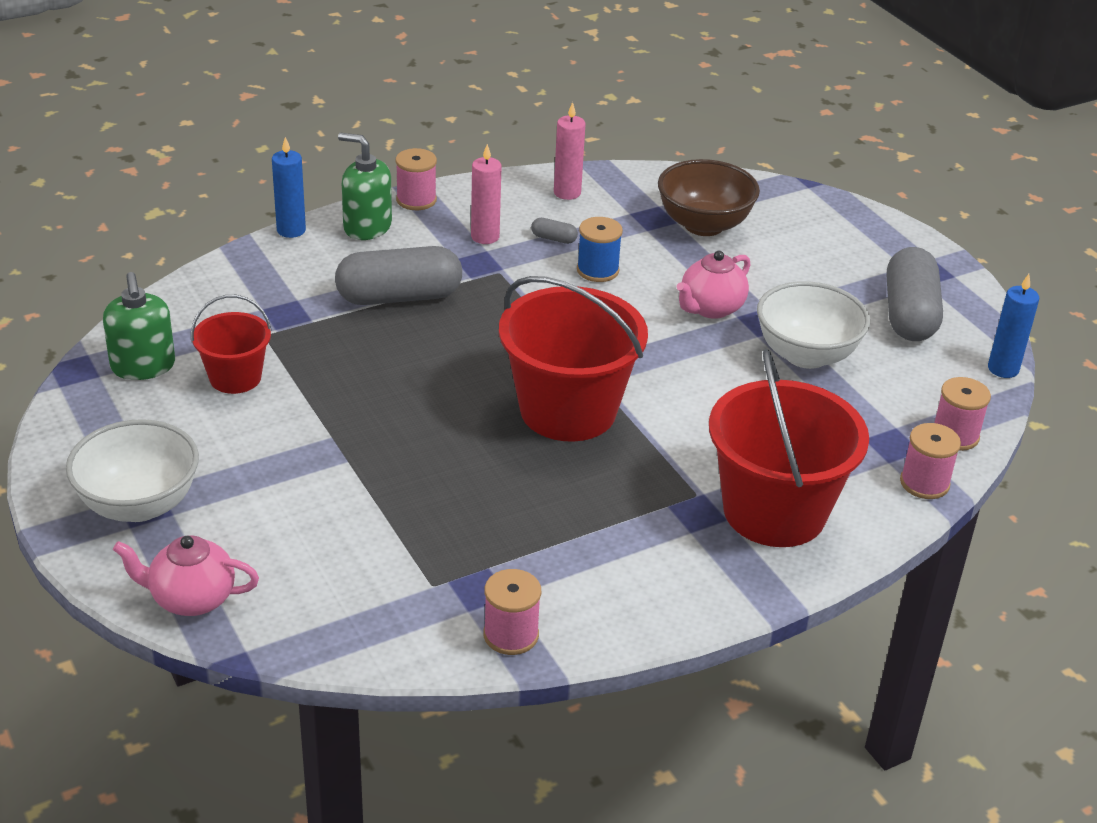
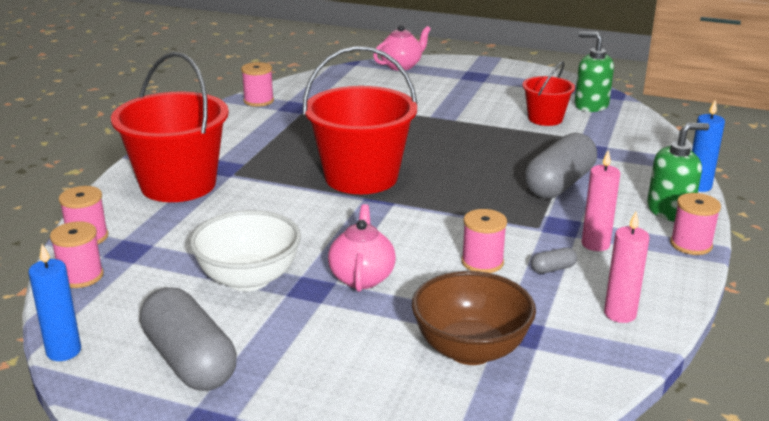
camera: 140 degrees right, 10 degrees down
(139, 504) = (478, 75): white bowl -> none
(597, 270) = (482, 262): blue spool -> pink spool

